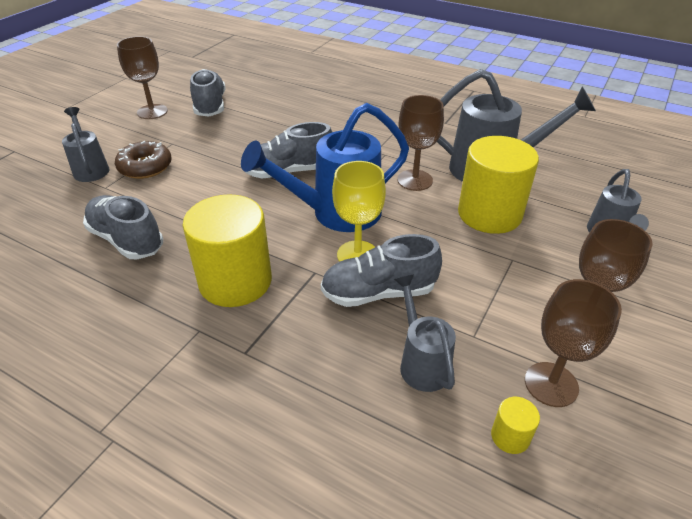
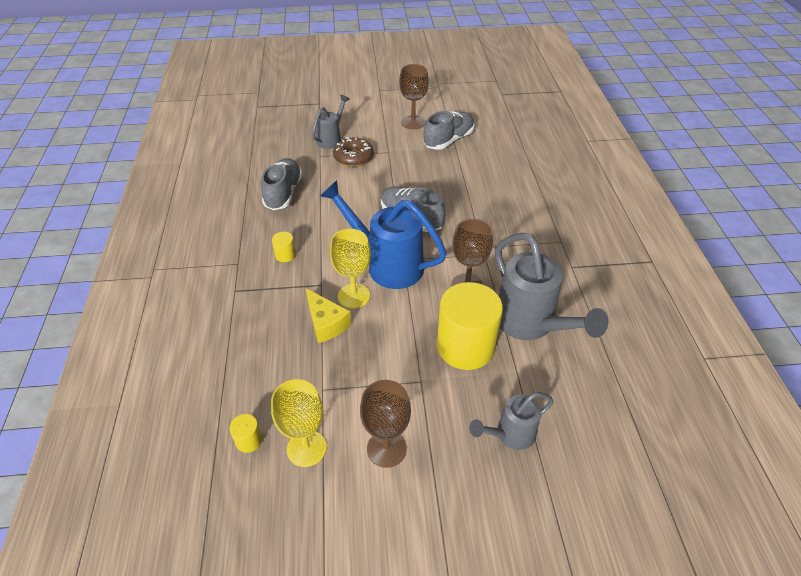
camera: 55 degrees right, 5 degrees up
(235, 281) = (285, 255): yellow cylinder -> yellow cylinder, size x0.41
(378, 292) = (326, 323): grey shoe -> yellow cheese
(421, 362) = (280, 372): grey watering can -> none
(551, 384) = (306, 448): brown goblet -> yellow goblet

